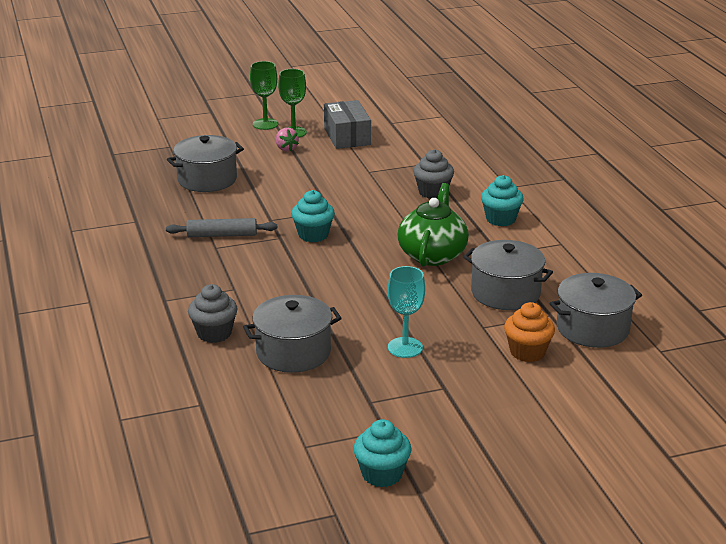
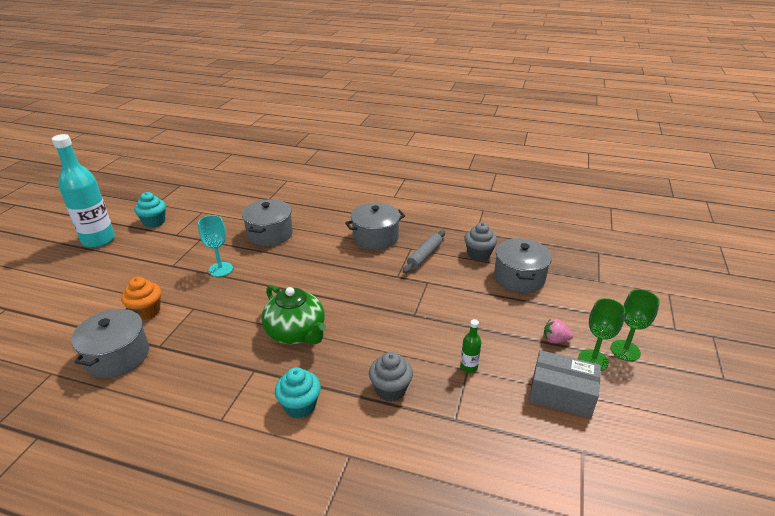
camera: 125 degrees right, 5 degrees up
(214, 333) = (318, 219): grey cupcake -> grey cupcake (478, 254)
(313, 235) = (385, 291): turquoise cupcake -> none
(365, 171) = (468, 367): none -> green bottle
(483, 495) = (98, 240): none -> turquoise bottle
(505, 293) = (208, 340): grey pot -> grey pot (375, 238)

